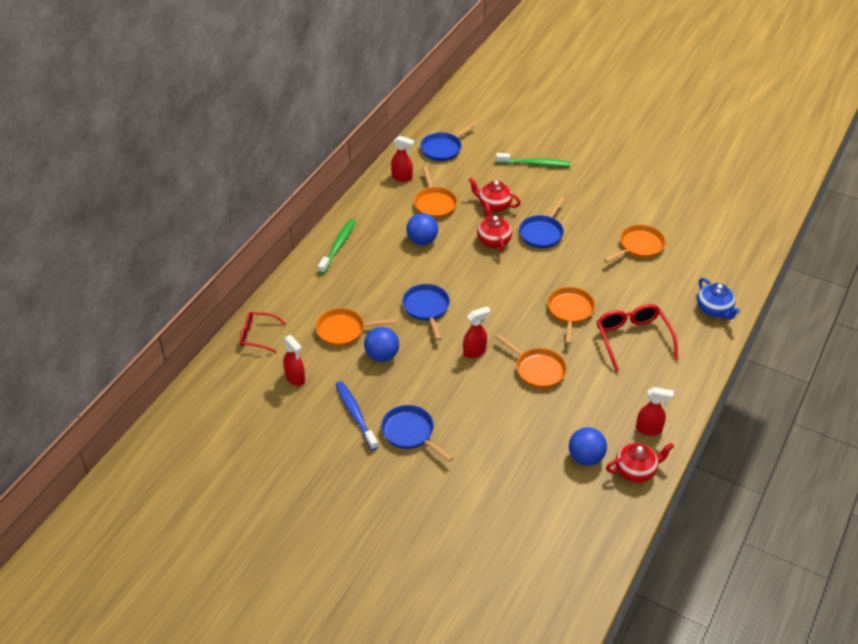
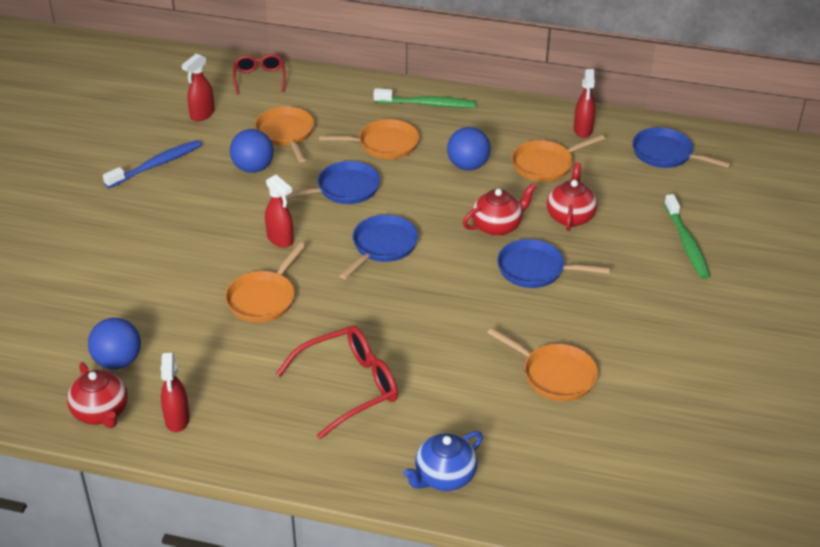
camera: 75 degrees right, 5 degrees down
(410, 433) = (136, 209): blue pan -> blue pan (382, 246)
(570, 311) = (383, 316): orange pan -> orange pan (384, 144)

